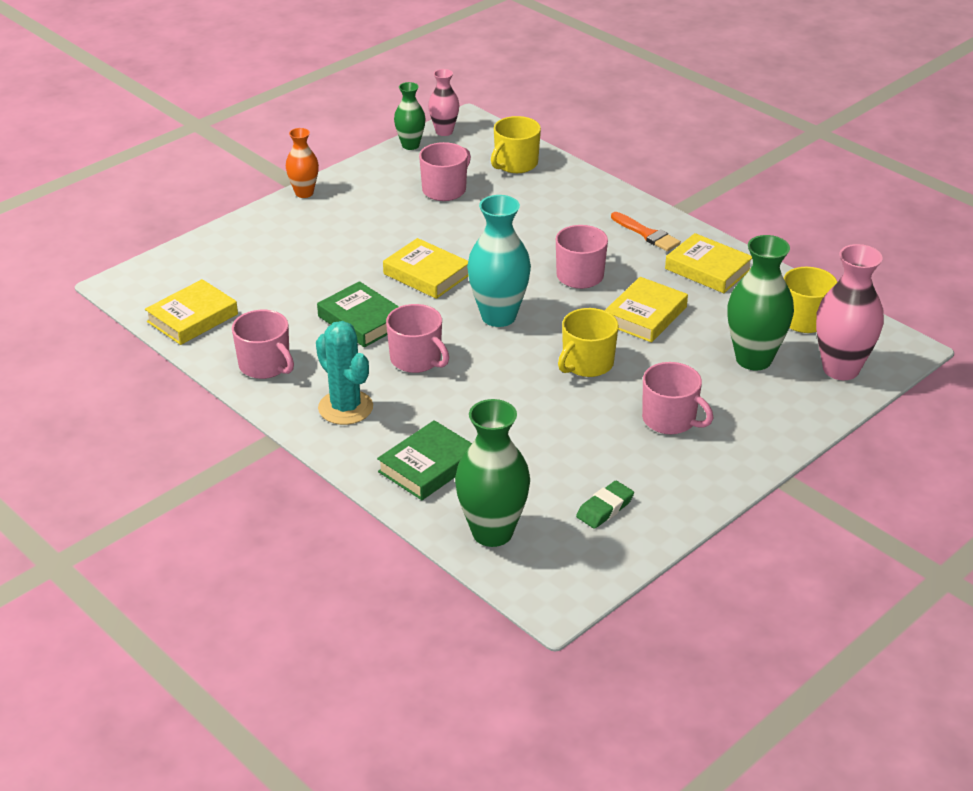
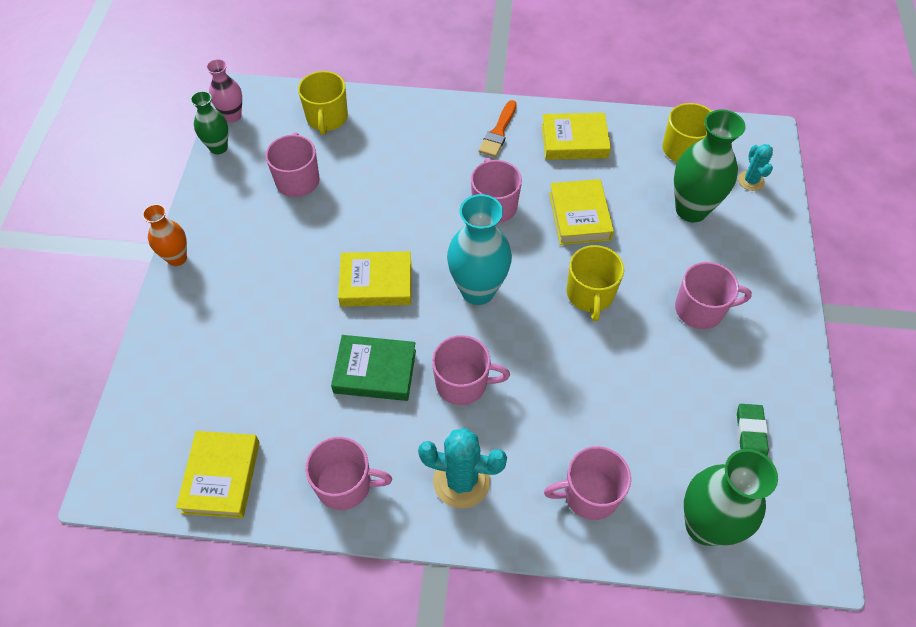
camera: 40 degrees left, 20 degrees up
(428, 466) = (589, 494): green book -> pink mug
(647, 234) = (498, 132): orange brush -> orange brush turned 105 degrees clockwise
(840, 369) = (751, 181): pink vase -> turquoise cactus

